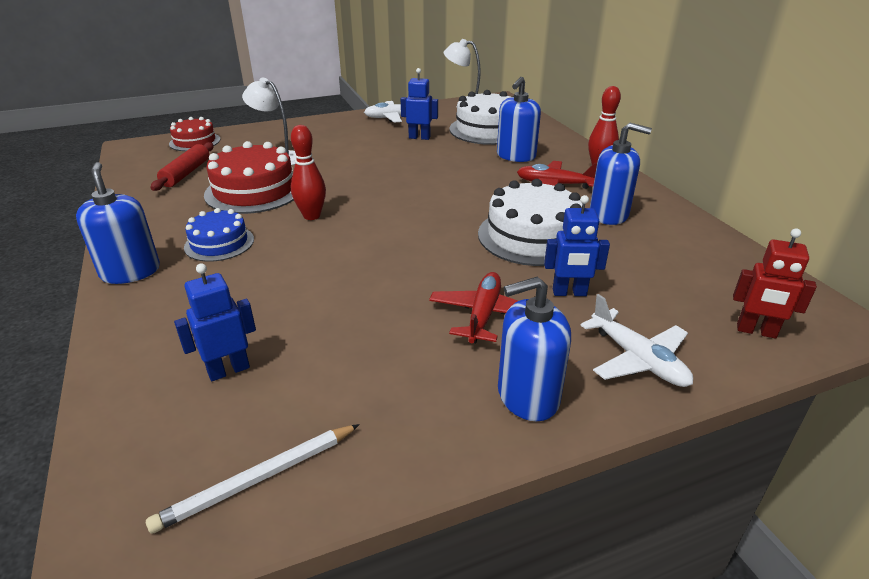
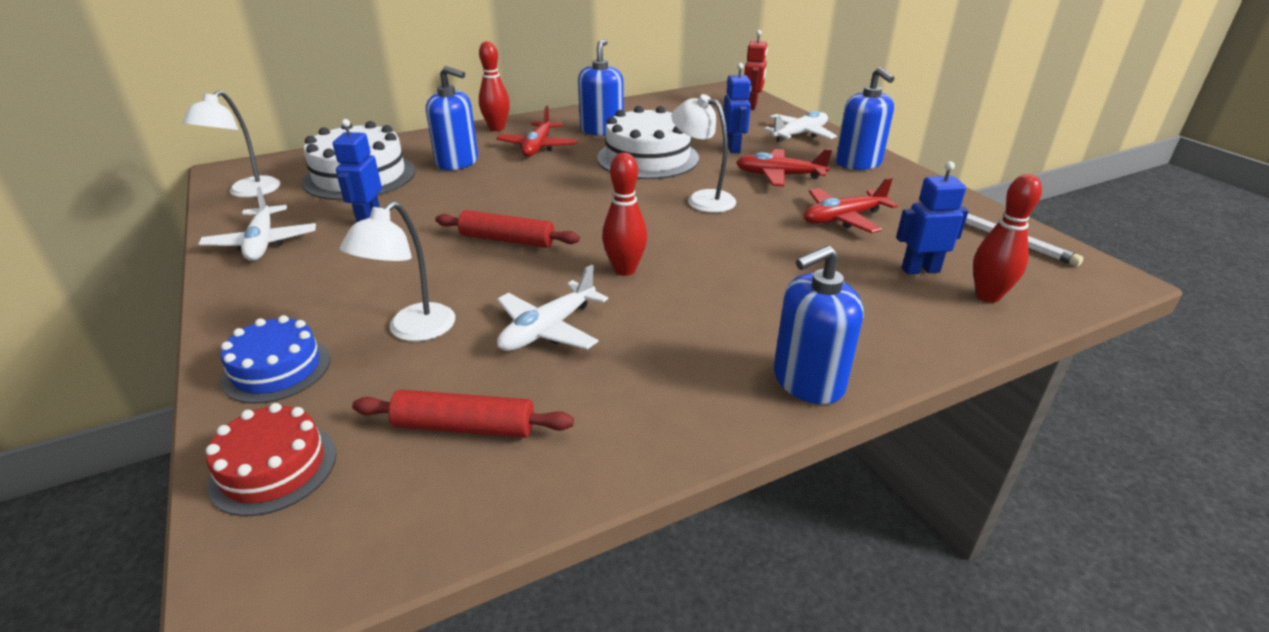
camera: 95 degrees left, 0 degrees up
(154, 405) = (987, 296): none -> red bowling pin
(219, 243) = (711, 325): blue cake -> blue cake (277, 369)
(228, 370) = (920, 270): blue robot -> blue robot turned 120 degrees clockwise
(254, 191) = (548, 329): red cake -> white plane
(359, 341) = (843, 218): none -> red plane
(374, 177) = (507, 240): none -> red rolling pin
(427, 258) = (702, 199): none -> white lamp

